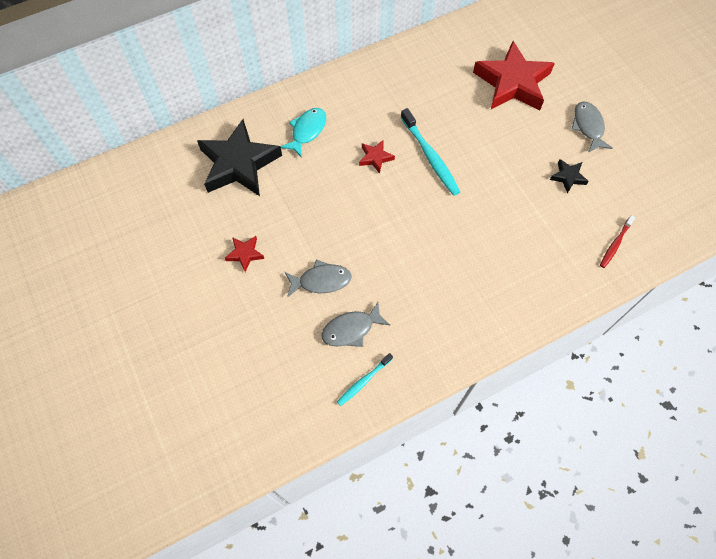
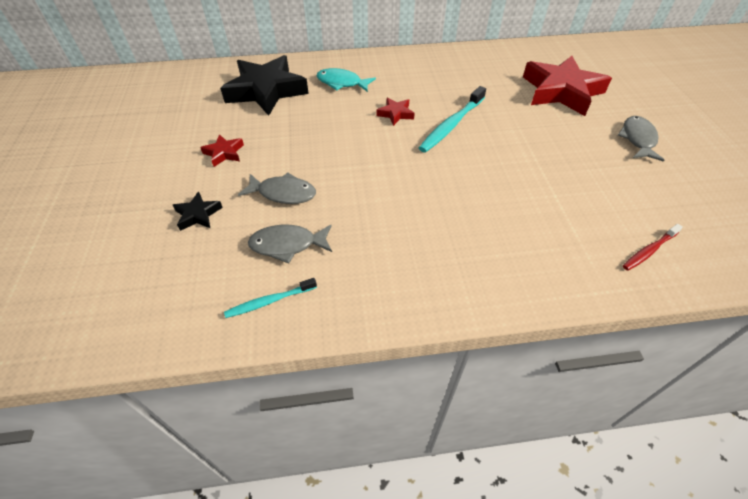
camera: 20 degrees right, 15 degrees down
(307, 131) = (342, 83): turquoise fish -> turquoise fish turned 120 degrees counterclockwise
(430, 156) = (452, 125): turquoise toothbrush -> turquoise toothbrush turned 45 degrees clockwise
(568, 177) = (602, 174): black star -> black star (198, 214)

